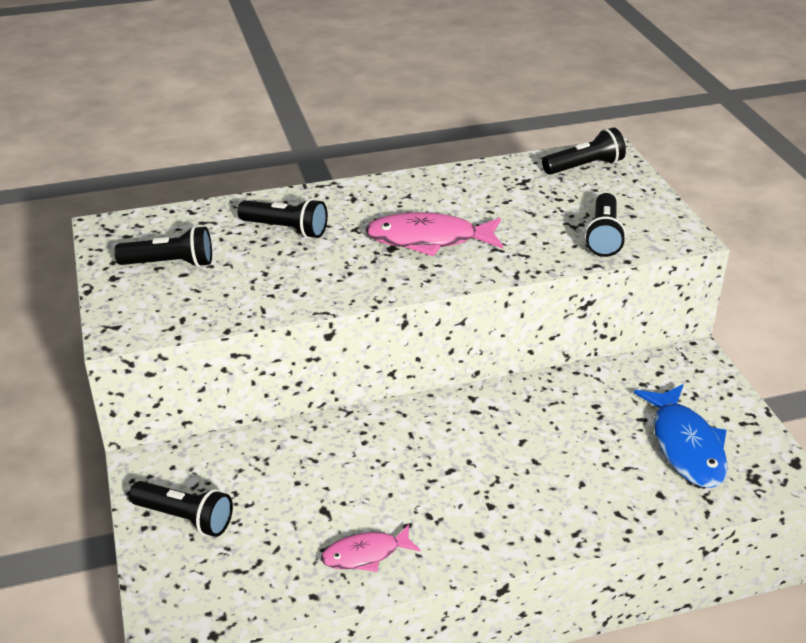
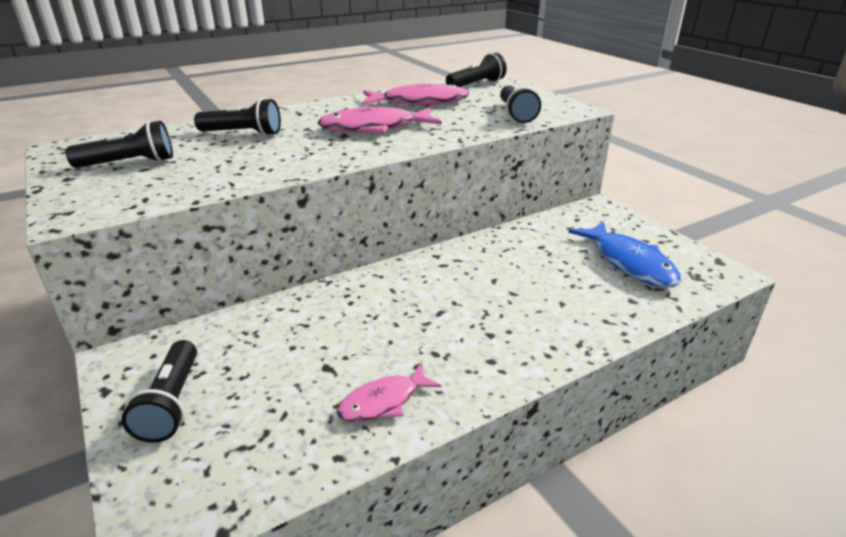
camera: 15 degrees left, 5 degrees down
(185, 518) = (172, 403): black flashlight -> black flashlight turned 75 degrees clockwise
(498, 195) = (420, 102): none -> pink fish

